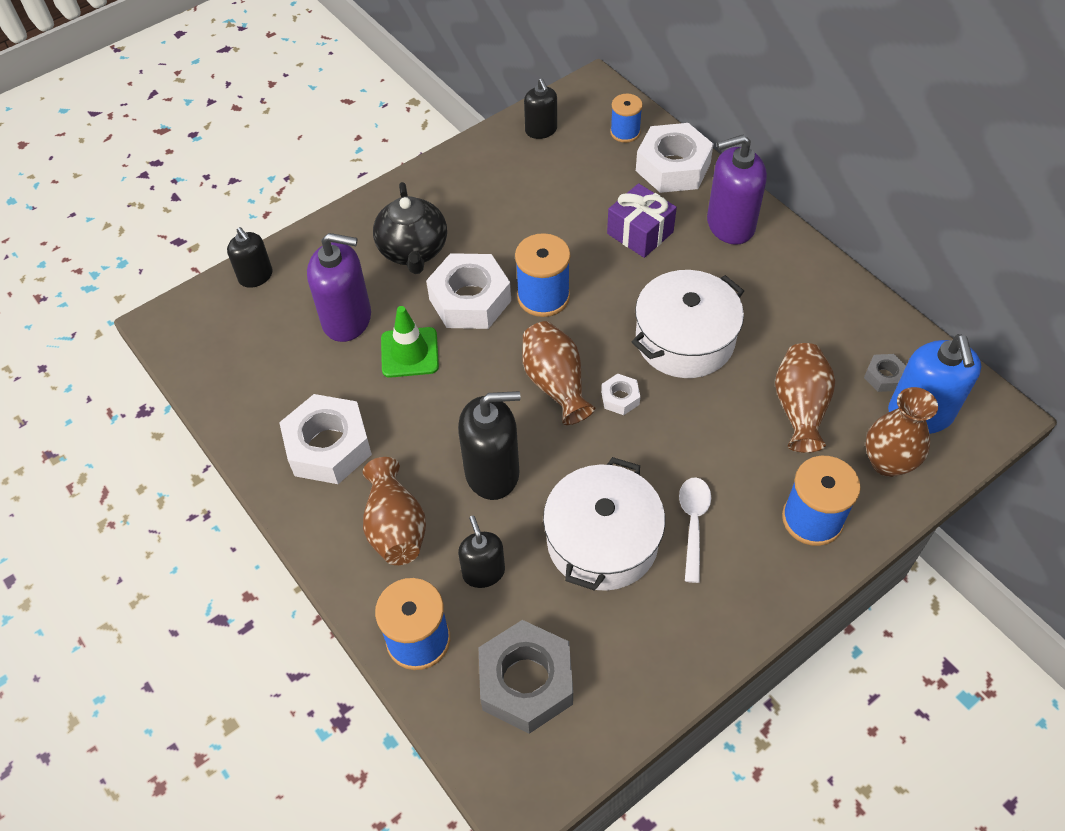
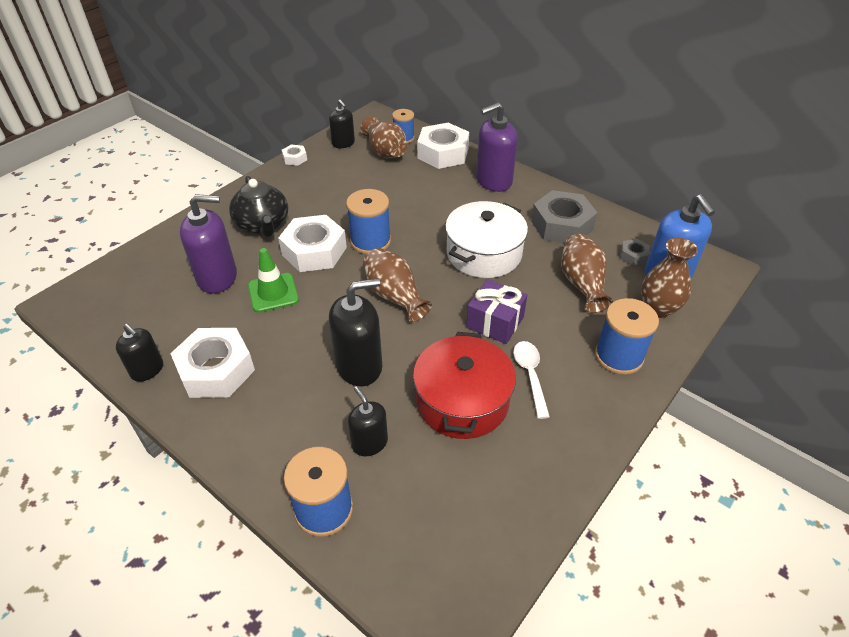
camera: 15 degrees left, 10 degrees down
(256, 276) = (136, 259): black soap dispenser -> black soap dispenser (147, 370)
(395, 527) = (286, 421): brown vase -> brown vase (385, 151)
(526, 682) = (428, 526): grey nut -> grey nut (562, 225)
(602, 541) = (462, 401): white pot -> red pot
(620, 398) = (447, 298): white nut -> white nut (295, 158)
(640, 233) = (431, 193): purple gift -> purple gift (495, 322)

